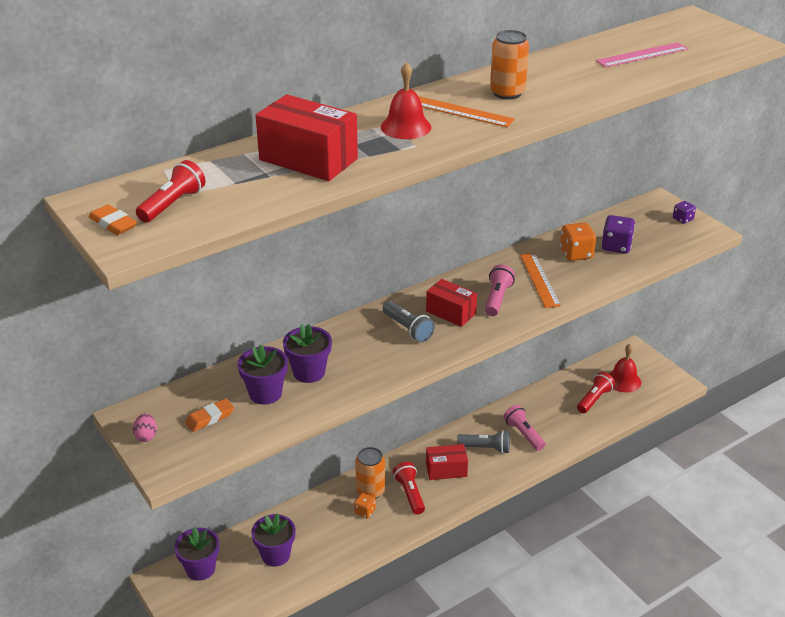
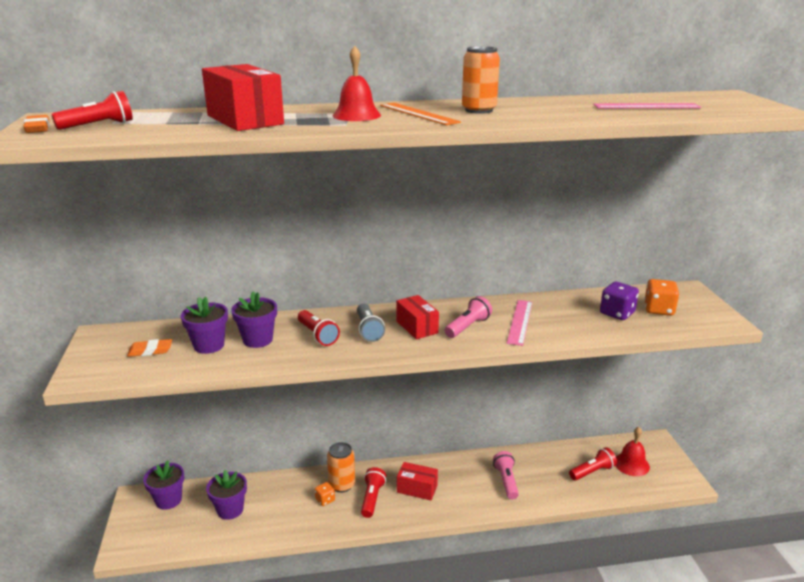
camera: 25 degrees right, 10 degrees down
(146, 436) = (93, 350): pink egg -> none
(364, 349) = (317, 335): none -> red flashlight
(486, 448) = (464, 482): grey flashlight -> none
(539, 280) = (520, 322): orange ruler -> pink ruler
(576, 254) = (572, 310): orange dice -> orange dice (658, 310)
(682, 219) = (703, 307): purple dice -> none

